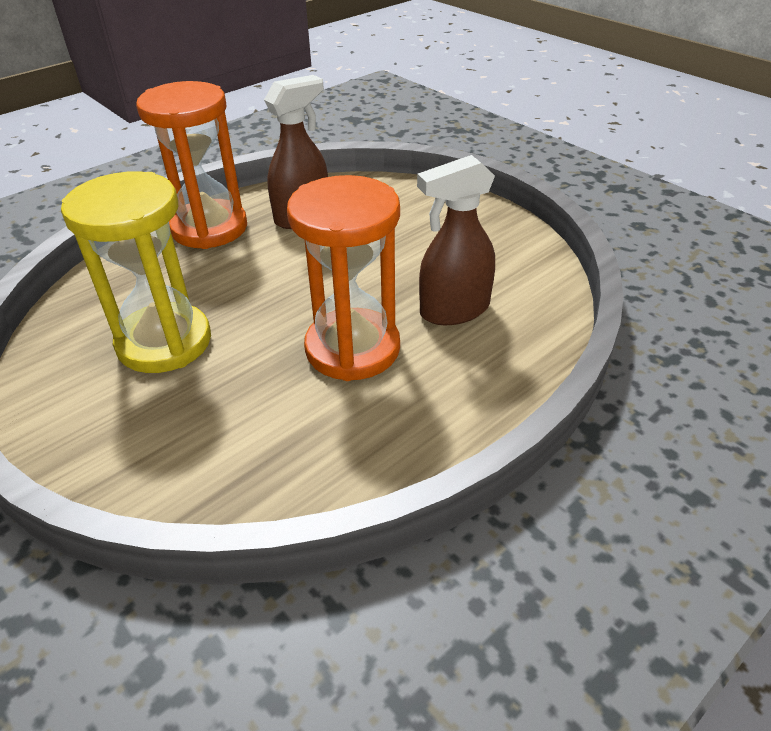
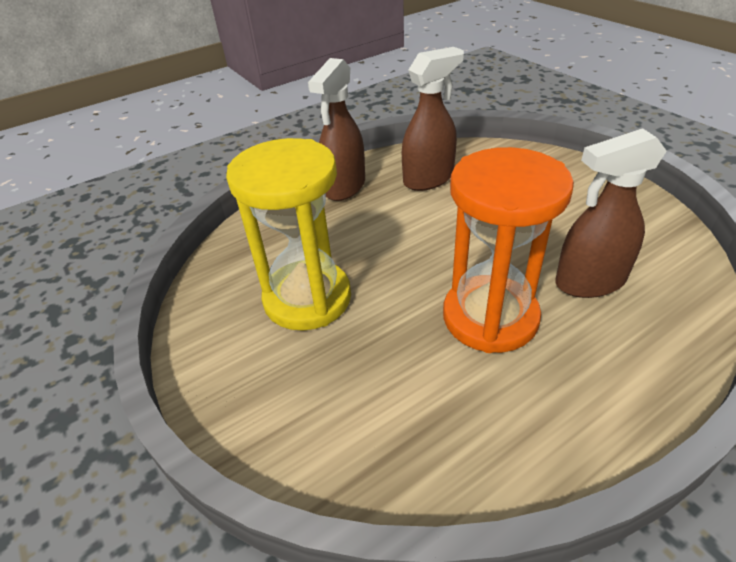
camera: 10 degrees right, 0 degrees up
(209, 228) = (344, 187): orange hourglass -> brown spray bottle

